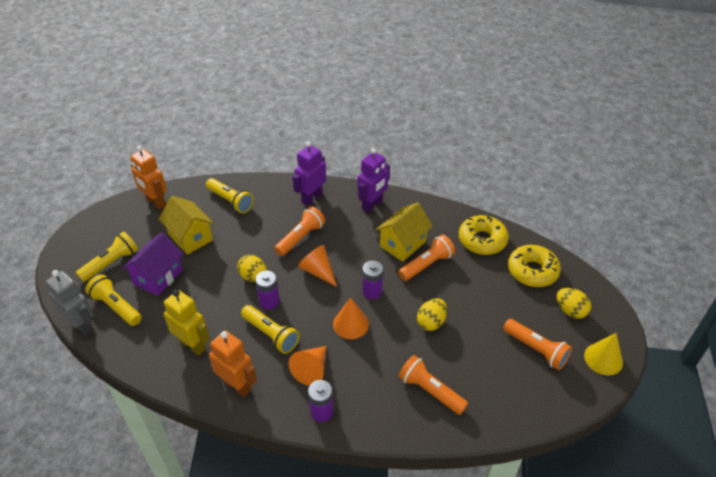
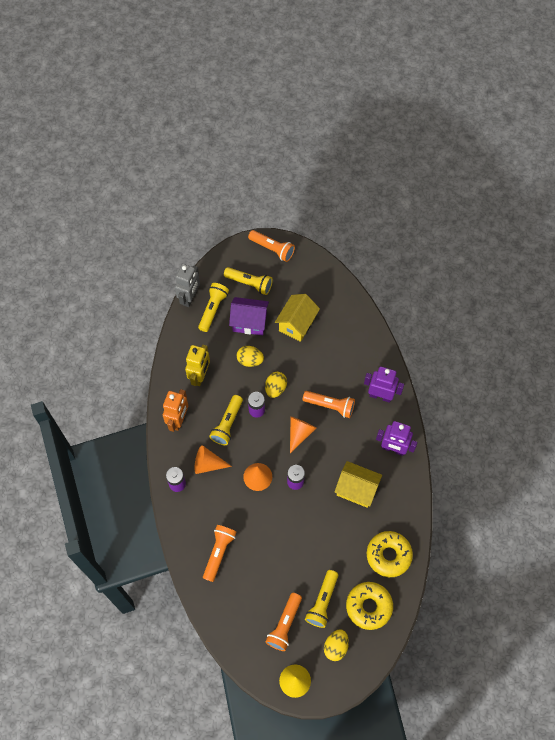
camera: 70 degrees right, 20 degrees up
(155, 202) = (323, 279): orange robot -> none
(230, 201) = (348, 334): yellow flashlight -> yellow flashlight (322, 602)
(427, 265) = (340, 516): orange flashlight -> orange flashlight (272, 249)
(431, 322) = (281, 536): yellow egg -> yellow egg (250, 360)

